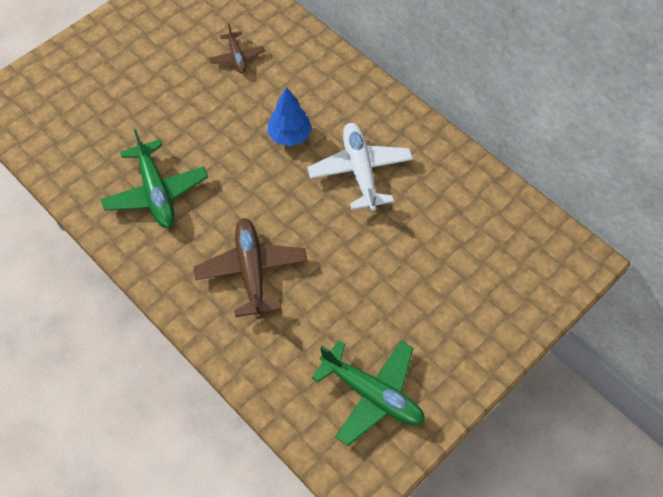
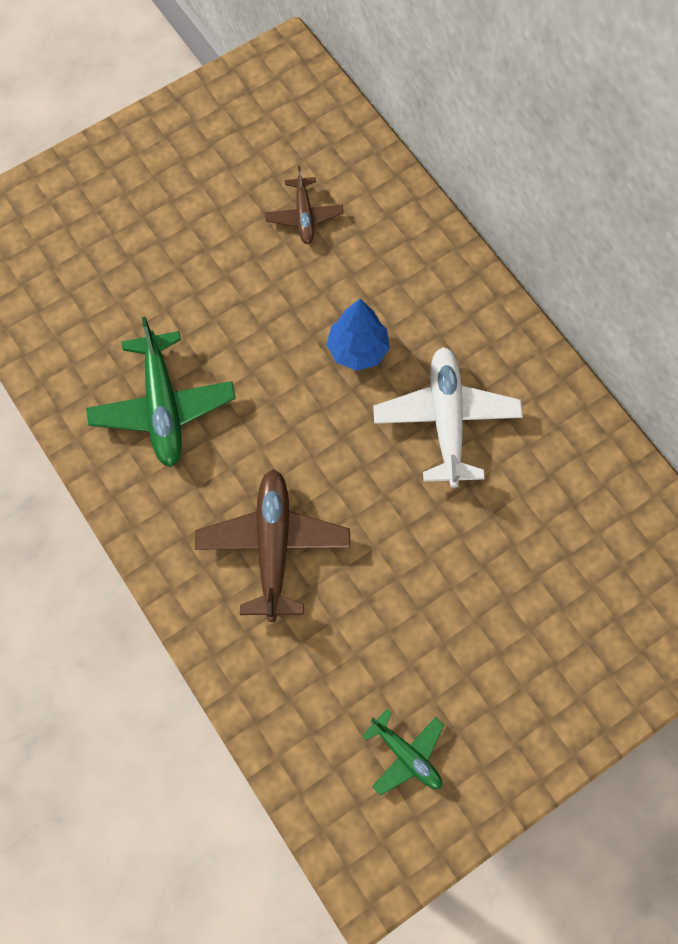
camera: 10 degrees right, 10 degrees up
(372, 394) = (406, 754): green plane -> green plane, size x0.57

